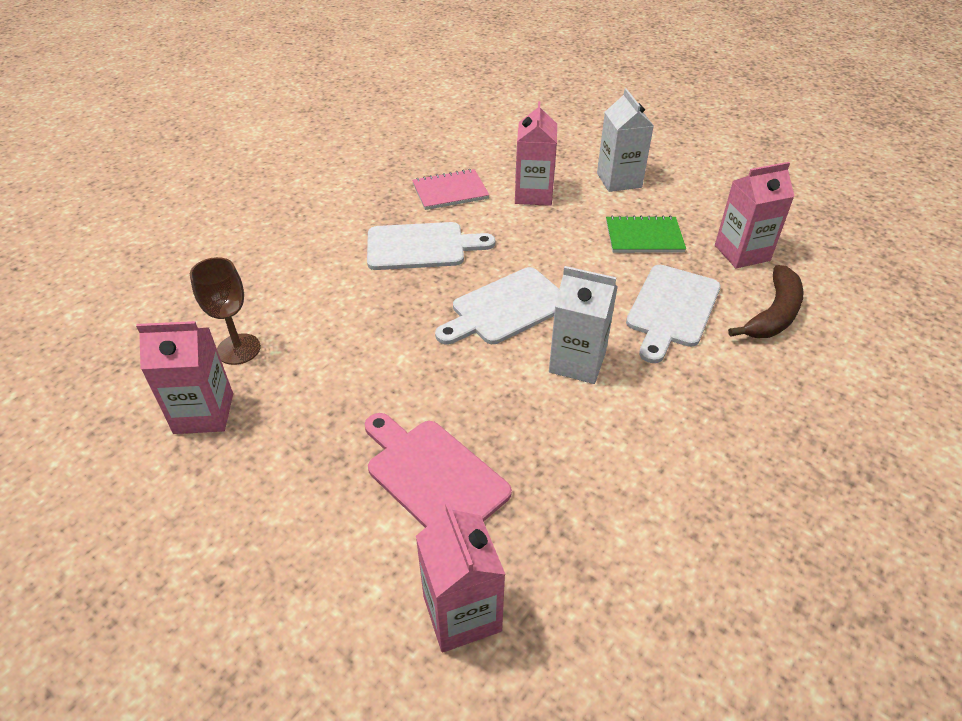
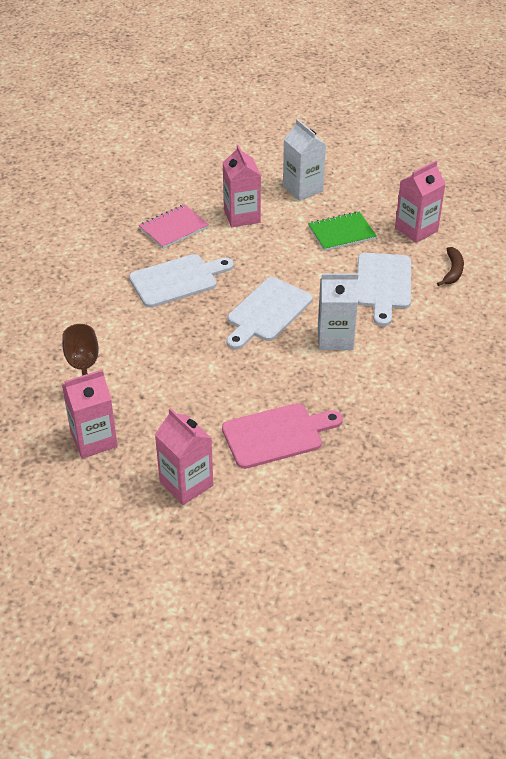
camera: 20 degrees left, 0 degrees up
(433, 476) = (276, 435): pink cutting board -> pink cutting board turned 135 degrees clockwise
(462, 613) = (335, 503): pink carton -> pink carton (186, 484)
(774, 314) = (453, 271): brown banana -> brown banana, size x0.65

